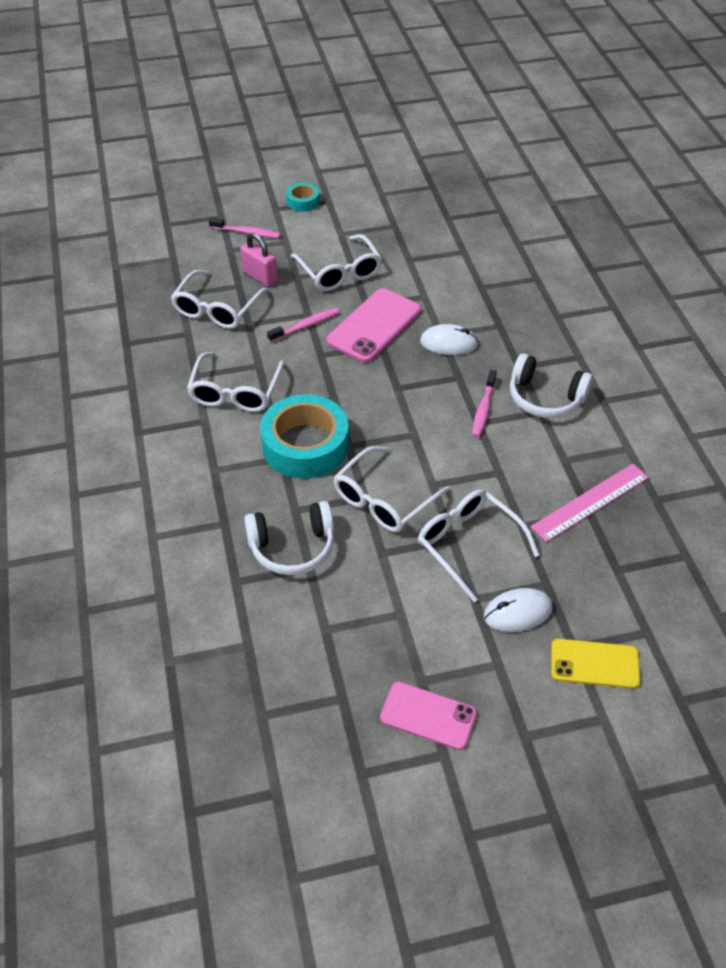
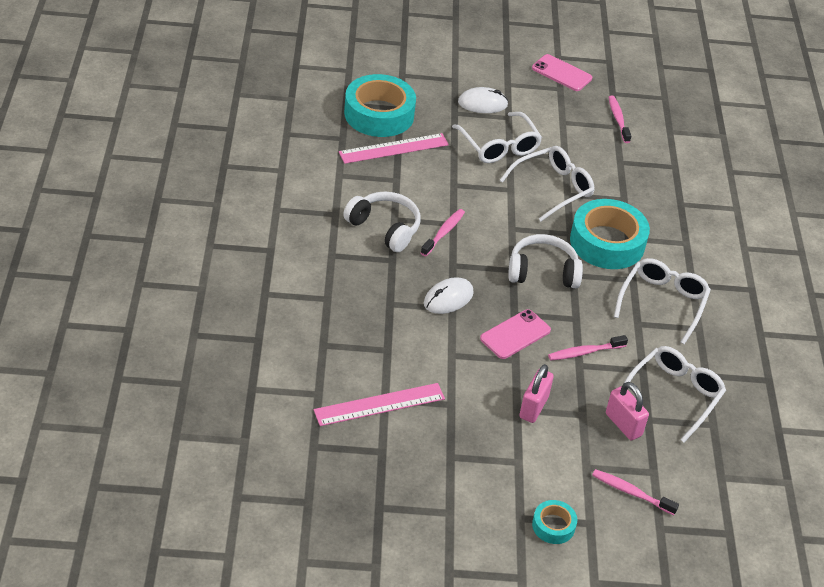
camera: 170 degrees left, 5 degrees down
(292, 547) = (630, 176): white headphones -> white headphones (542, 272)
(325, 644) = (618, 119): none -> pink toothbrush
(340, 272) = (533, 407): white glasses -> pink padlock
(374, 326) = (515, 334): pink phone -> pink phone, size x0.67
(448, 343) = (448, 298): white mouse -> white mouse turned 60 degrees counterclockwise
(466, 246) = (379, 404): none -> pink ruler
(594, 664) = (446, 69): yellow phone -> none
(637, 550) = (379, 114): none -> turquoise tape

